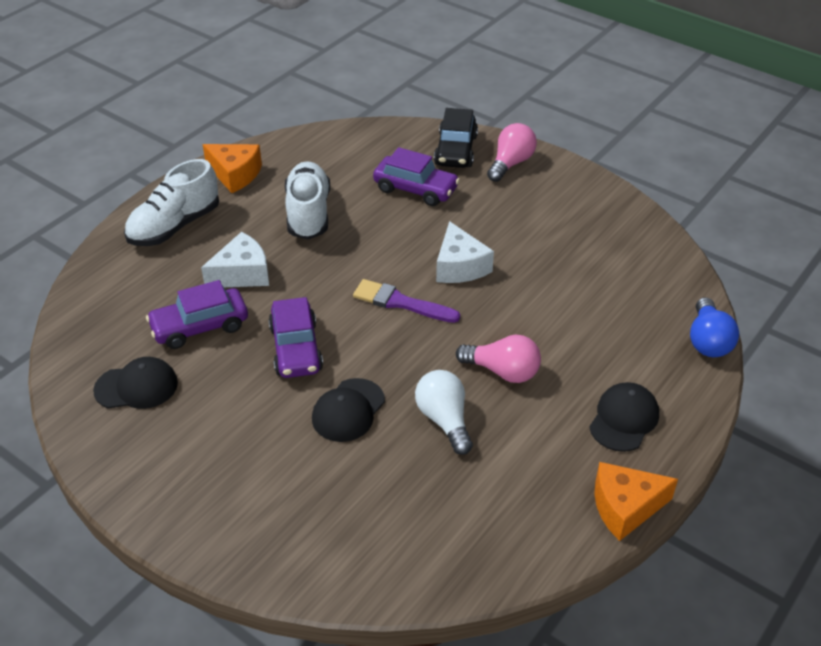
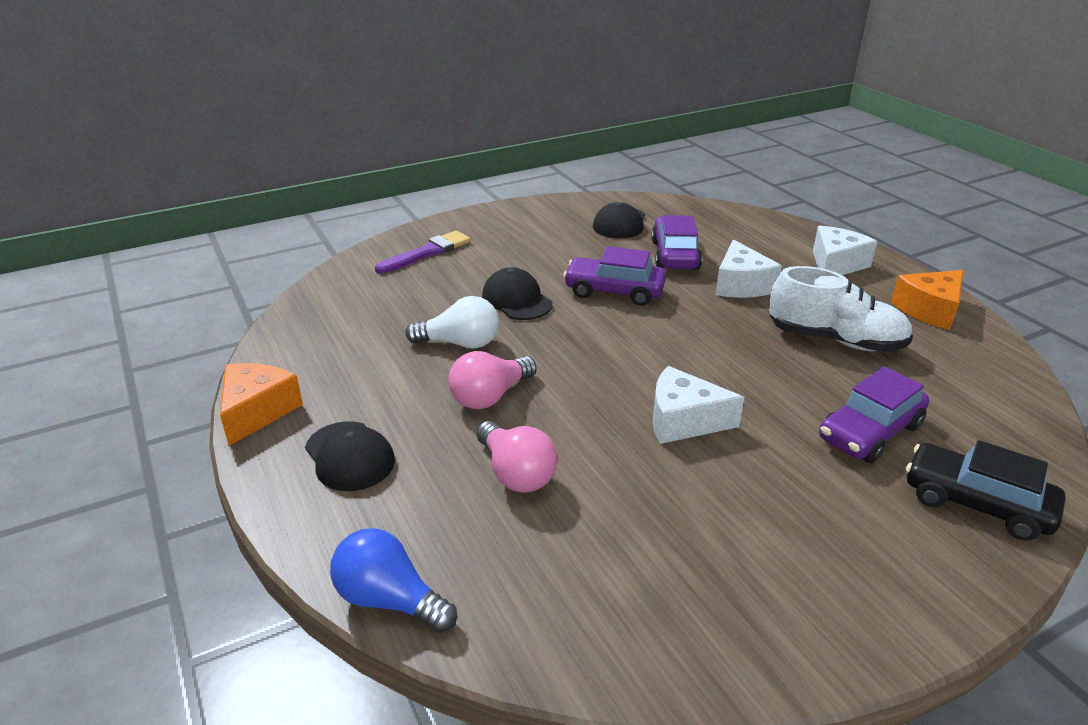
camera: 115 degrees right, 10 degrees down
(174, 226) = (836, 264): white shoe -> white cheese
(401, 302) = (642, 362): purple brush -> purple brush (427, 252)
(510, 163) = (928, 556): pink light bulb -> pink light bulb (515, 473)

